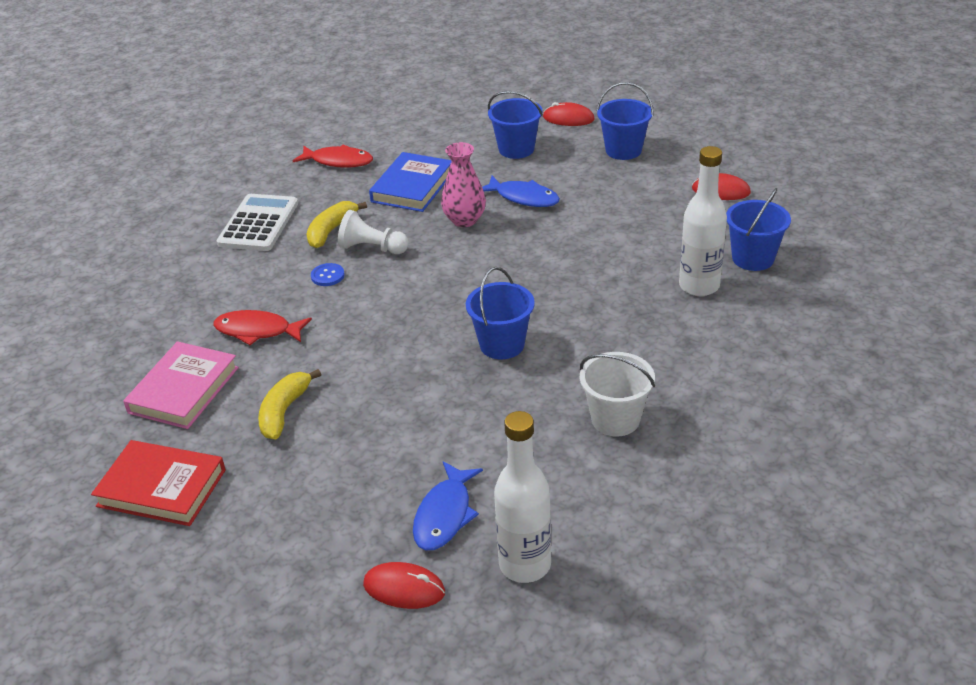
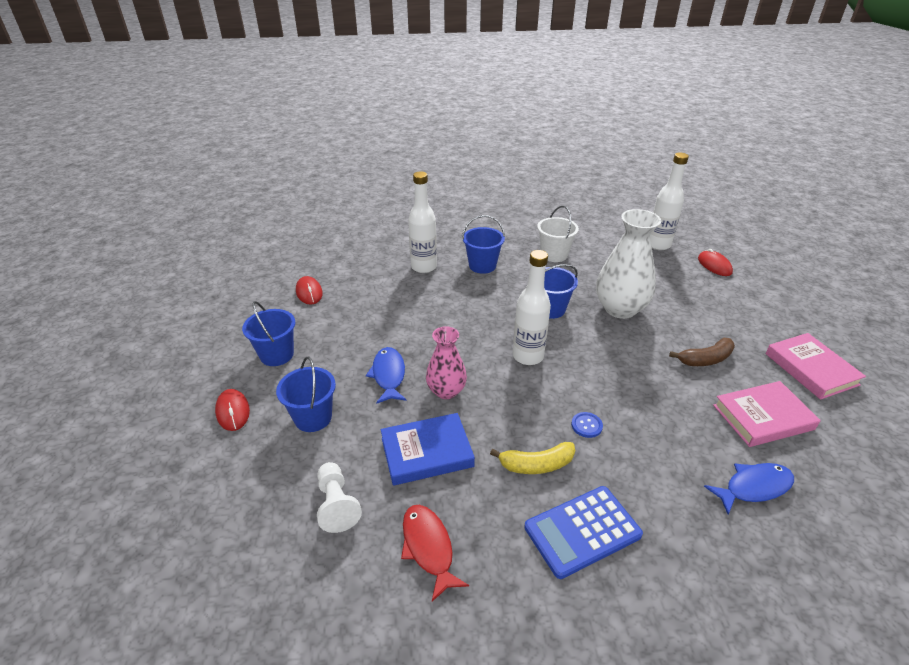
camera: 130 degrees left, 0 degrees up
(162, 488) = (811, 369): red book -> pink book
(257, 331) = (677, 422): red fish -> none
(258, 224) = (582, 531): white calculator -> blue calculator
(284, 411) = (705, 359): yellow banana -> brown banana
(372, 248) = (530, 422): white pawn -> white pawn (336, 504)
(436, 403) = (620, 309): none -> white vase
(445, 514) = (670, 273): blue fish -> blue fish (753, 487)
(448, 287) = (528, 356): none -> white bottle
(753, 258) = (379, 259): blue bucket -> blue bucket (482, 266)

